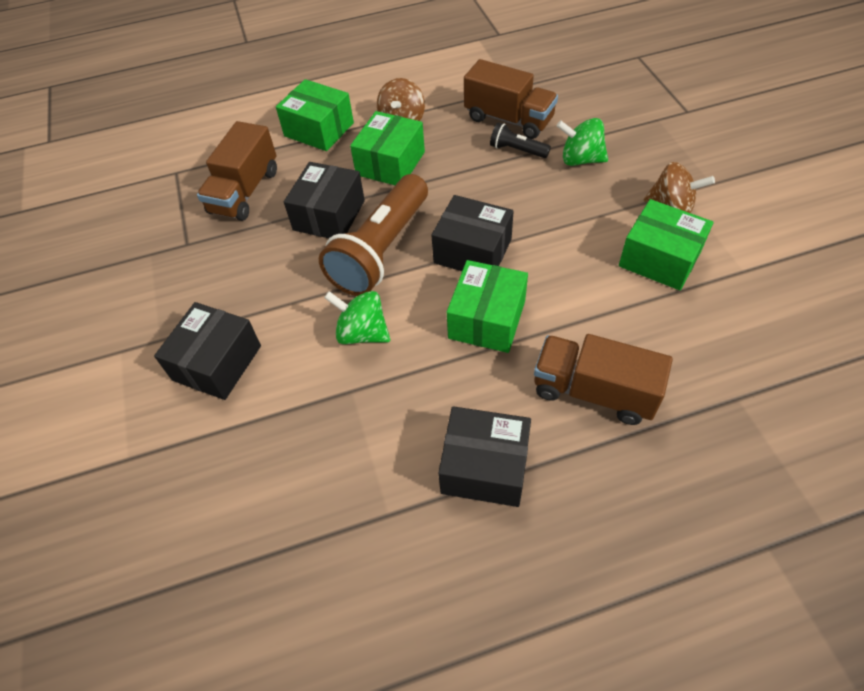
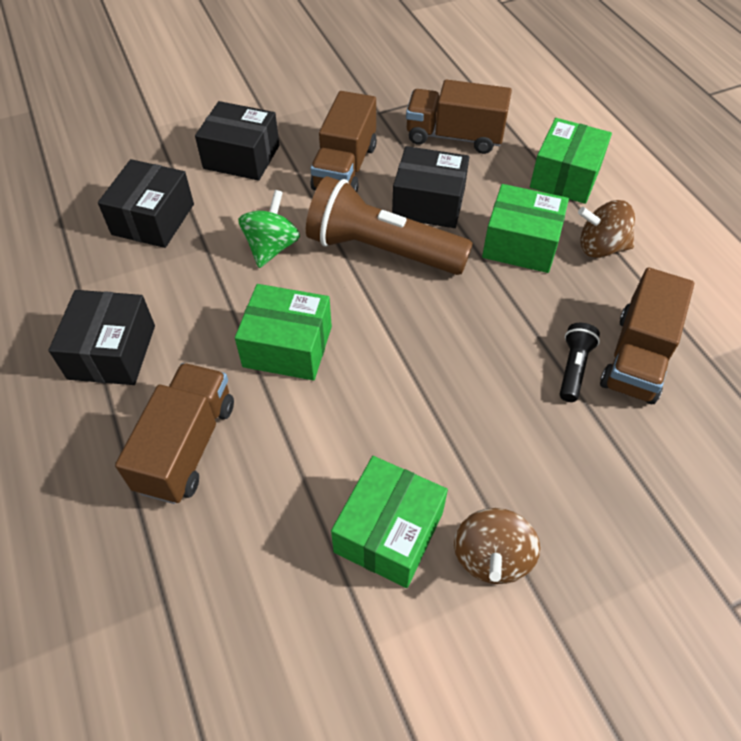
camera: 80 degrees right, 0 degrees up
(262, 273) = (345, 167): none -> brown truck
(472, 251) = (387, 329): black box -> black box (153, 219)
(580, 159) = (571, 443): green spinning top -> none

